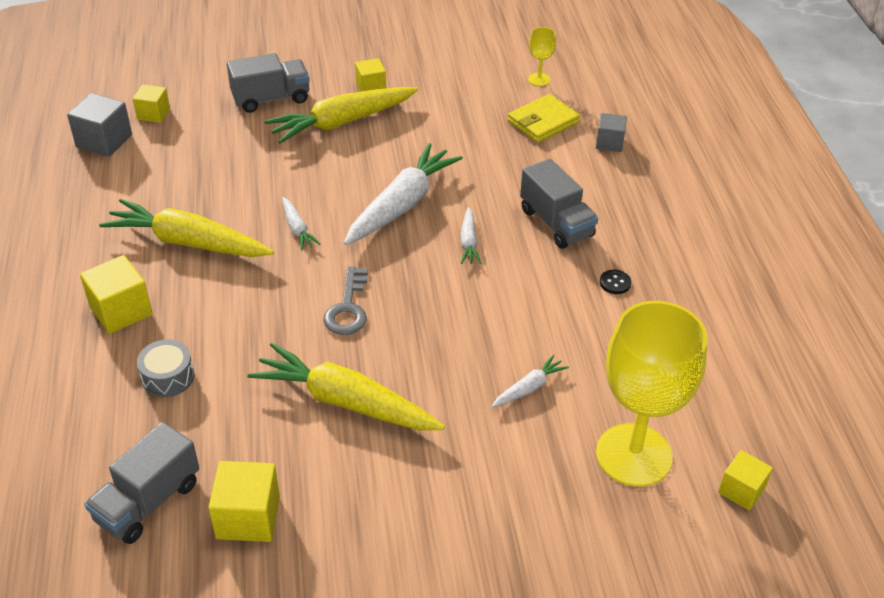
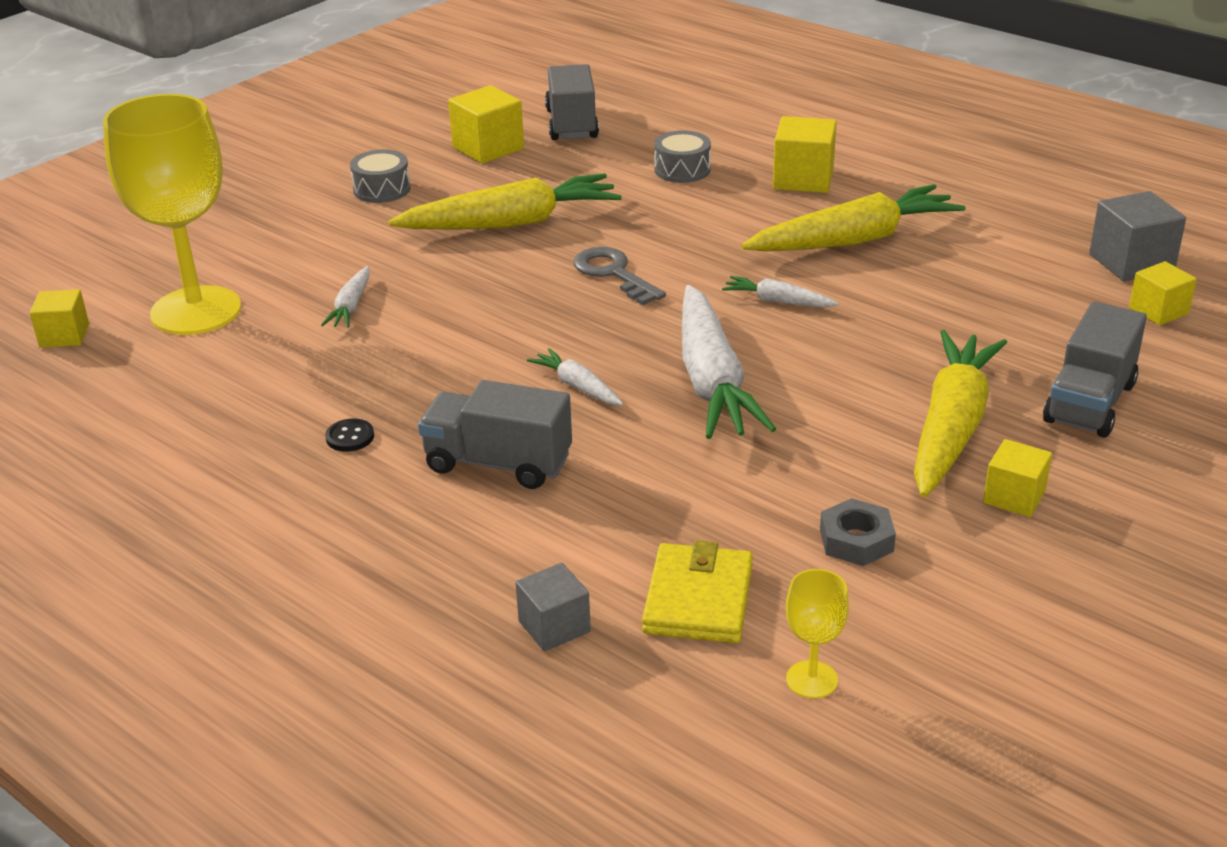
camera: 140 degrees right, 10 degrees down
(386, 518) = (382, 189): none -> grey drum
(454, 107) = (856, 540): none -> grey nut

